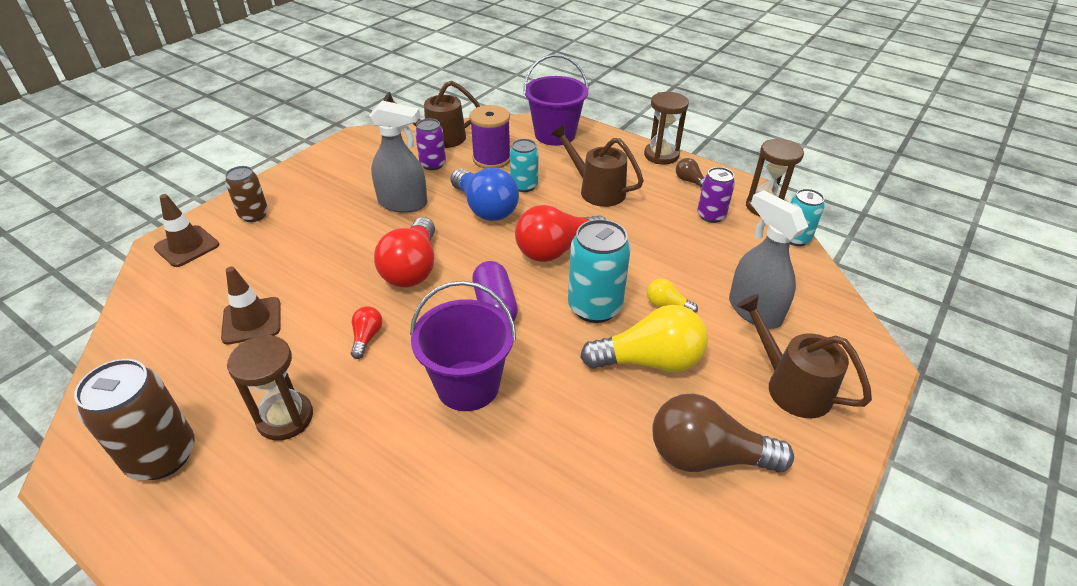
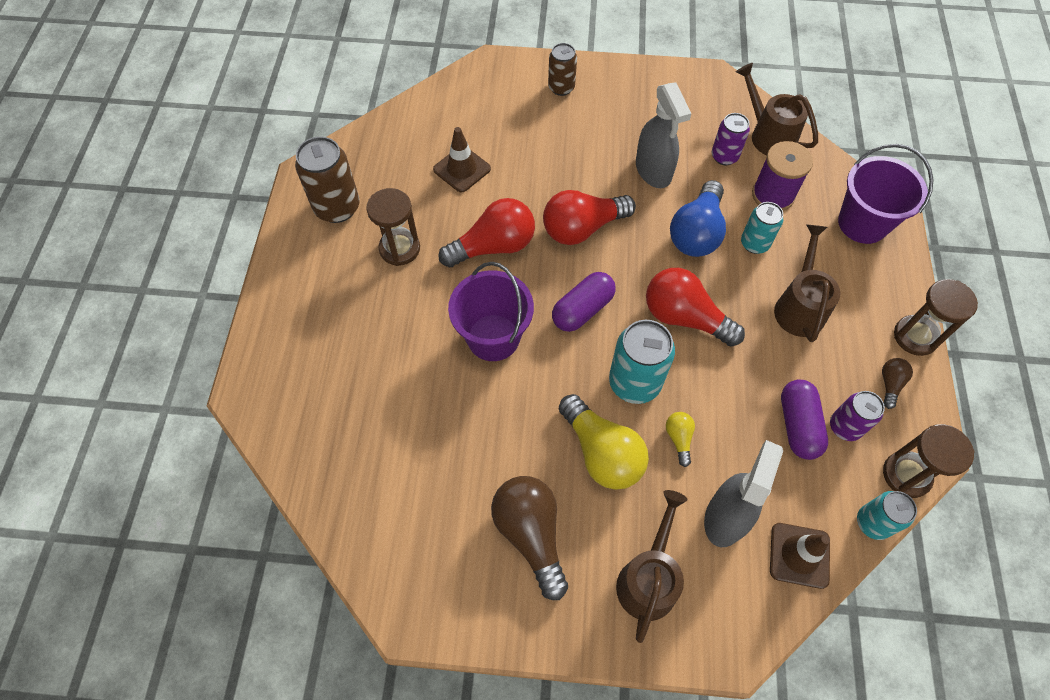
camera: 60 degrees right, 20 degrees up
(187, 246) = (500, 77): brown traffic cone -> brown traffic cone (799, 555)
(367, 337) = (494, 246): red light bulb -> red light bulb, size x2.12
(695, 236) = (798, 425): none -> purple capsule

